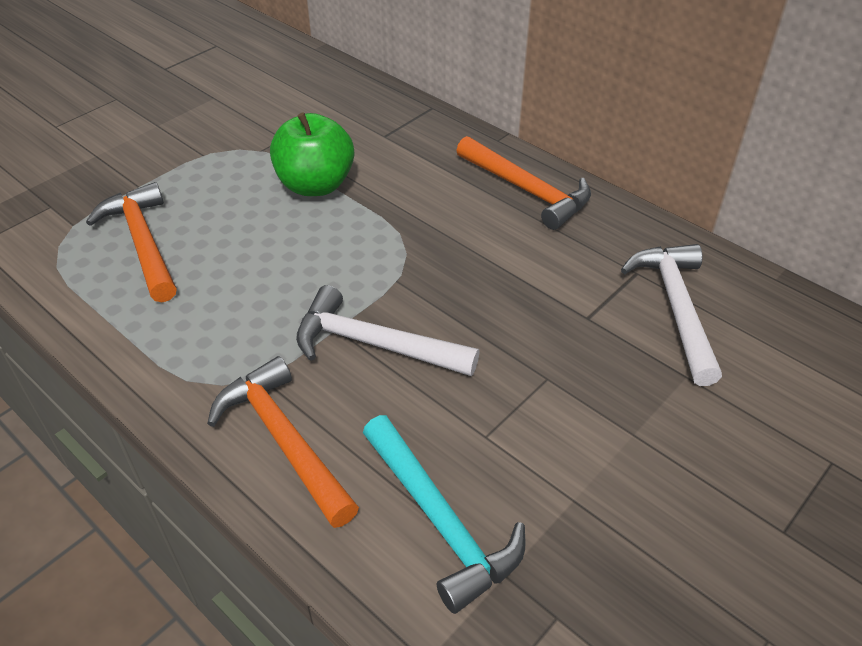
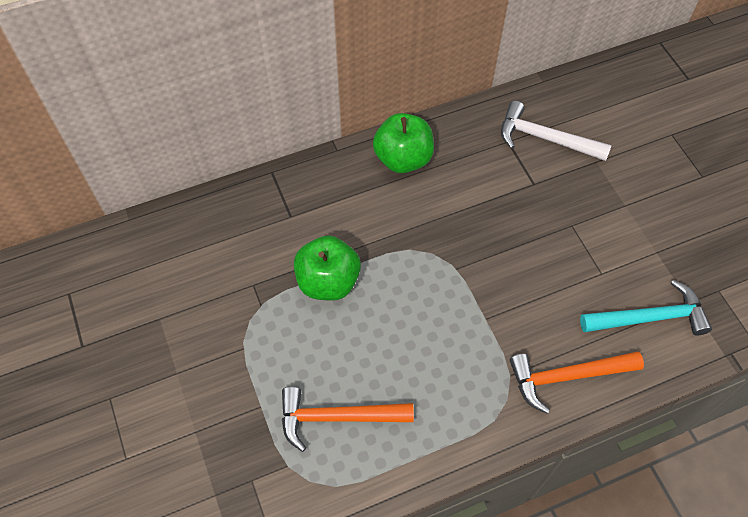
camera: 65 degrees left, 15 degrees up
(374, 344) = (508, 302): white hammer -> none
(527, 190) = (403, 159): orange hammer -> green apple

